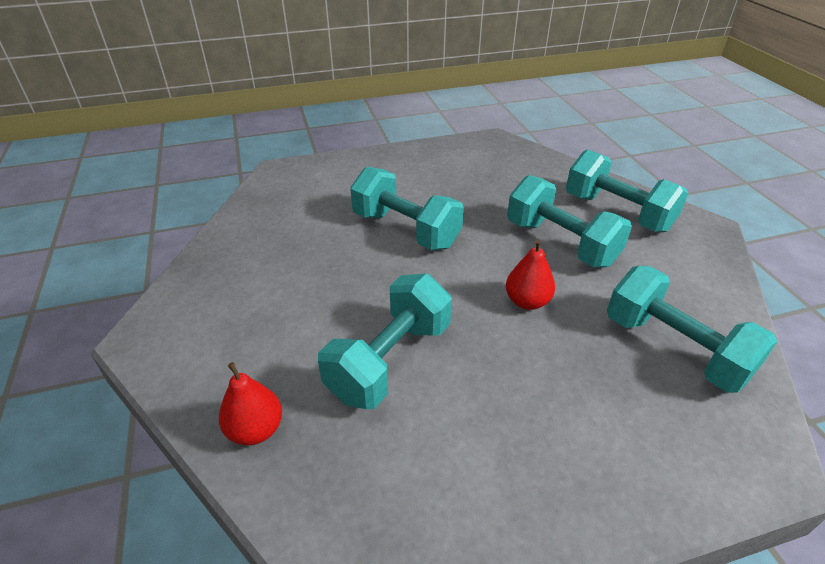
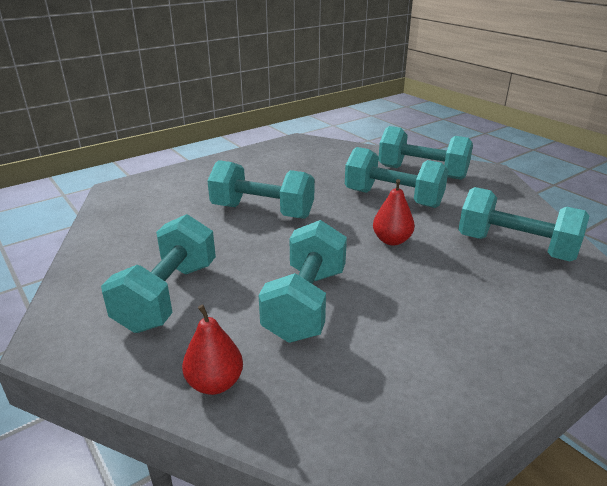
camera: 20 degrees left, 10 degrees down
(263, 314) = (168, 296): none -> turquoise dumbbell

